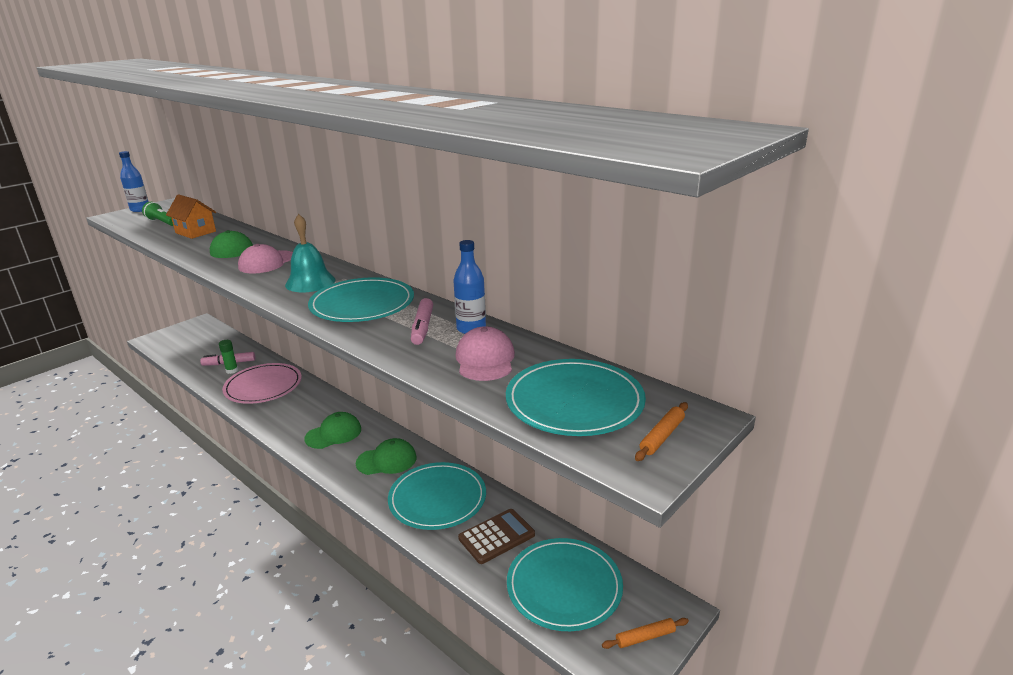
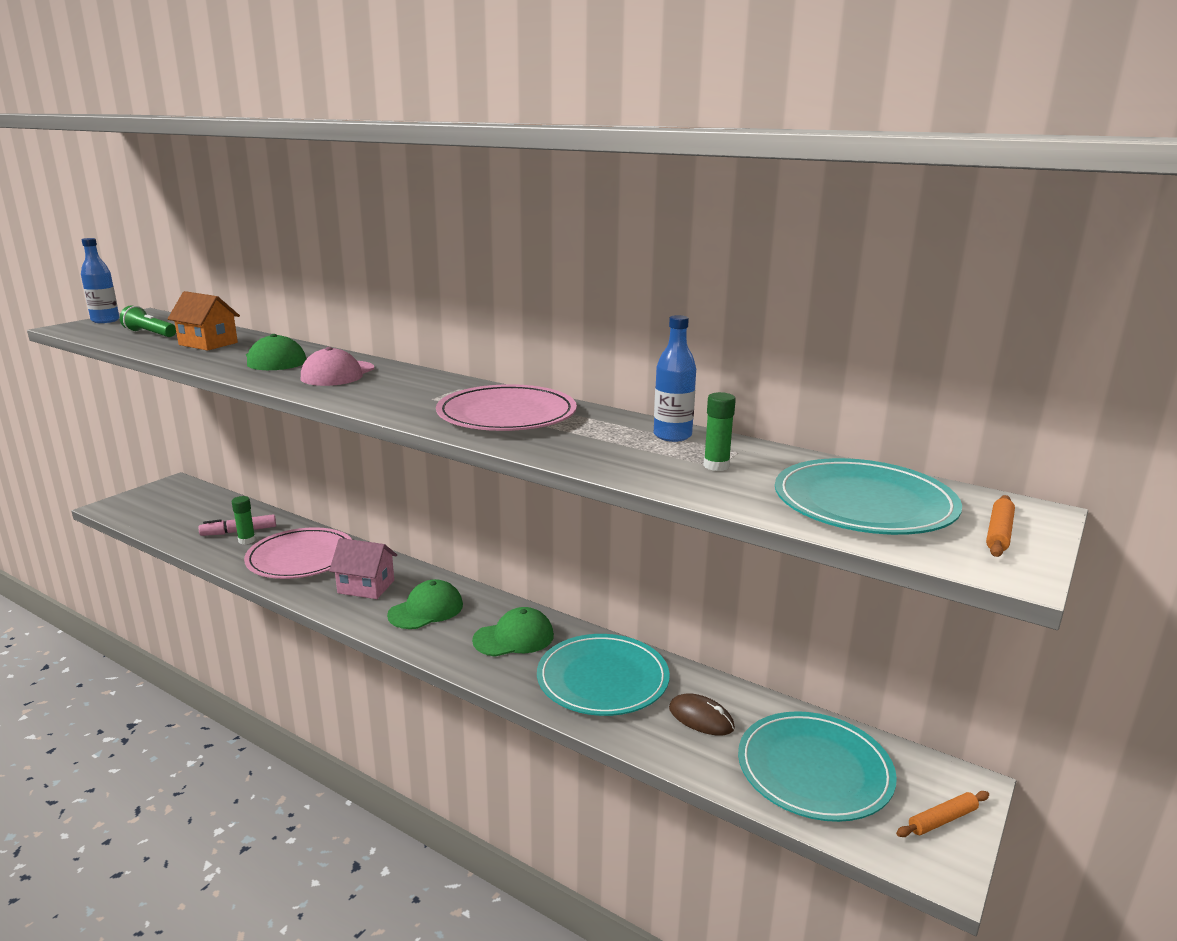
camera: 10 degrees left, 5 degrees down
(299, 412) = (366, 587): none -> pink house
(310, 282) = (416, 393): turquoise bell -> none
(362, 304) = (506, 414): turquoise plate -> pink plate
(422, 327) = (607, 436): pink marker -> none
(485, 359) = (716, 466): pink cap -> green glue stick
(496, 536) = (701, 718): brown calculator -> brown mouse

